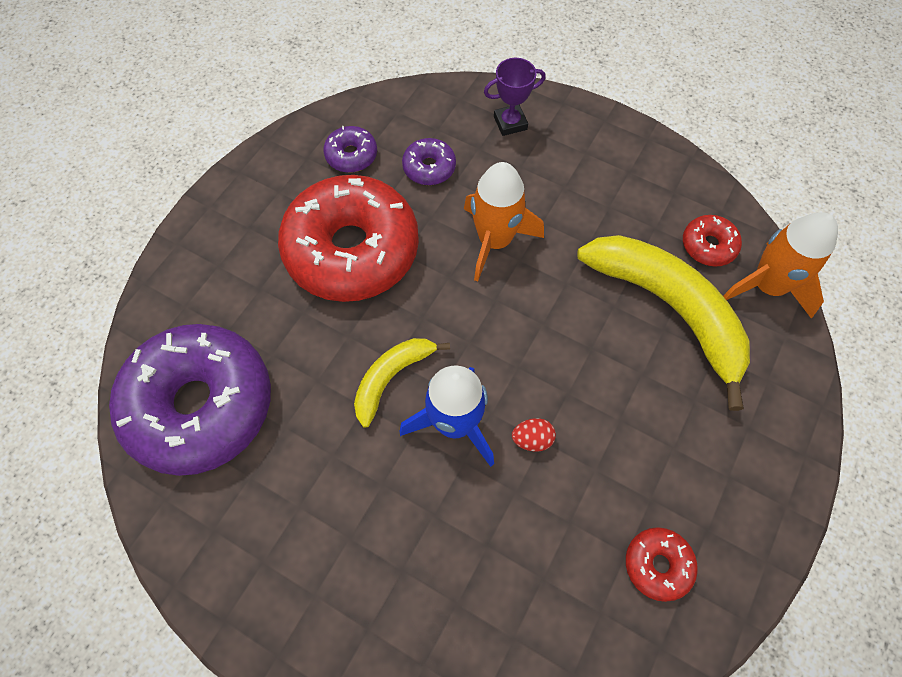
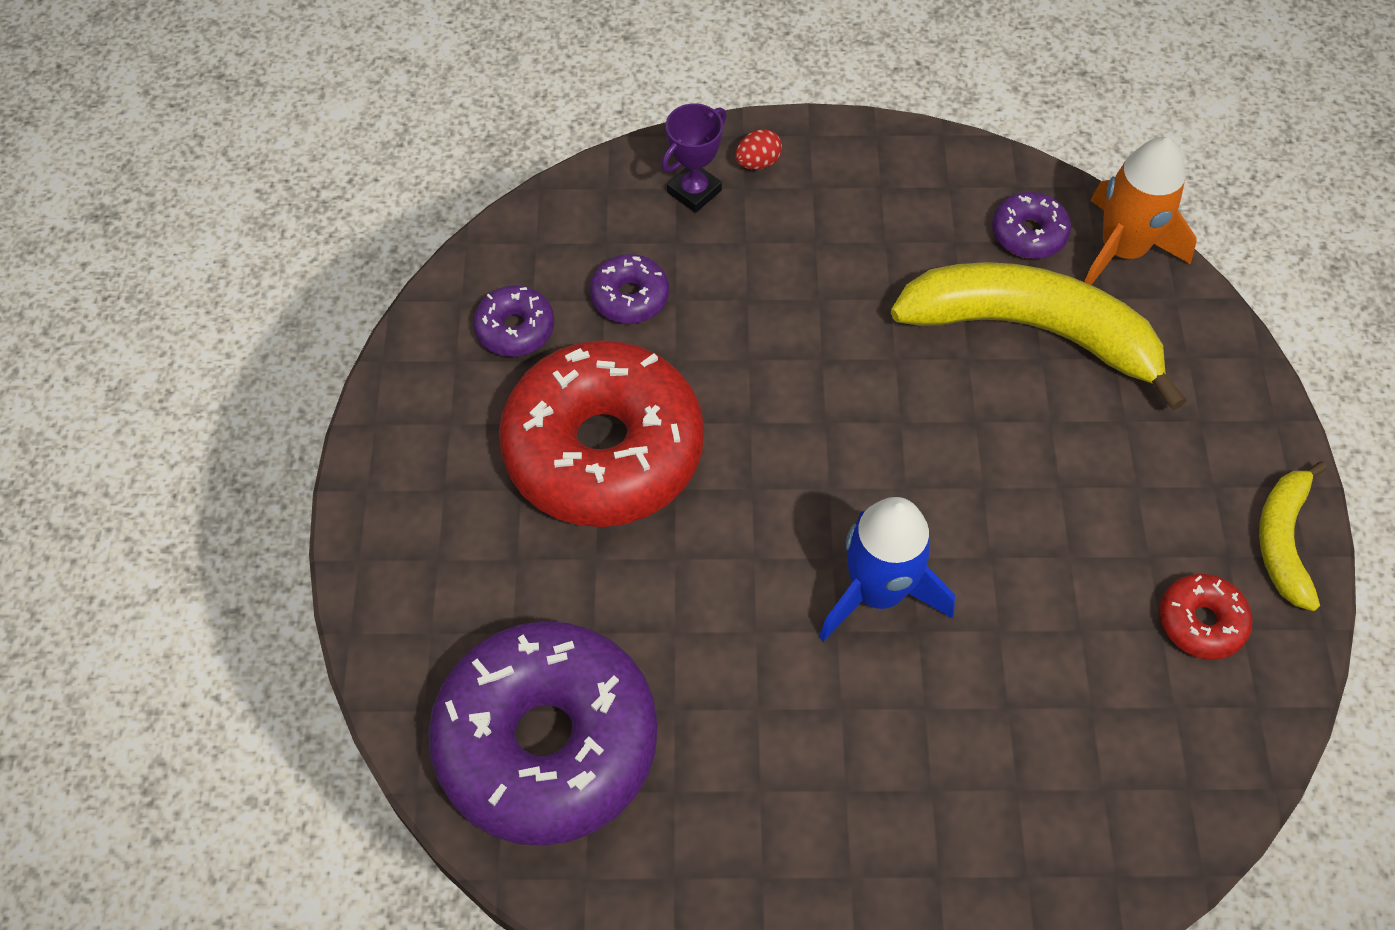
camera: 30 degrees left, 5 degrees down
(392, 378) = (765, 579): yellow banana -> yellow banana (1283, 540)
(495, 241) = (776, 350): orange rocket -> none
(532, 439) = (978, 561): red egg -> red egg (757, 163)
(708, 246) = (1028, 234): red donut -> purple donut

